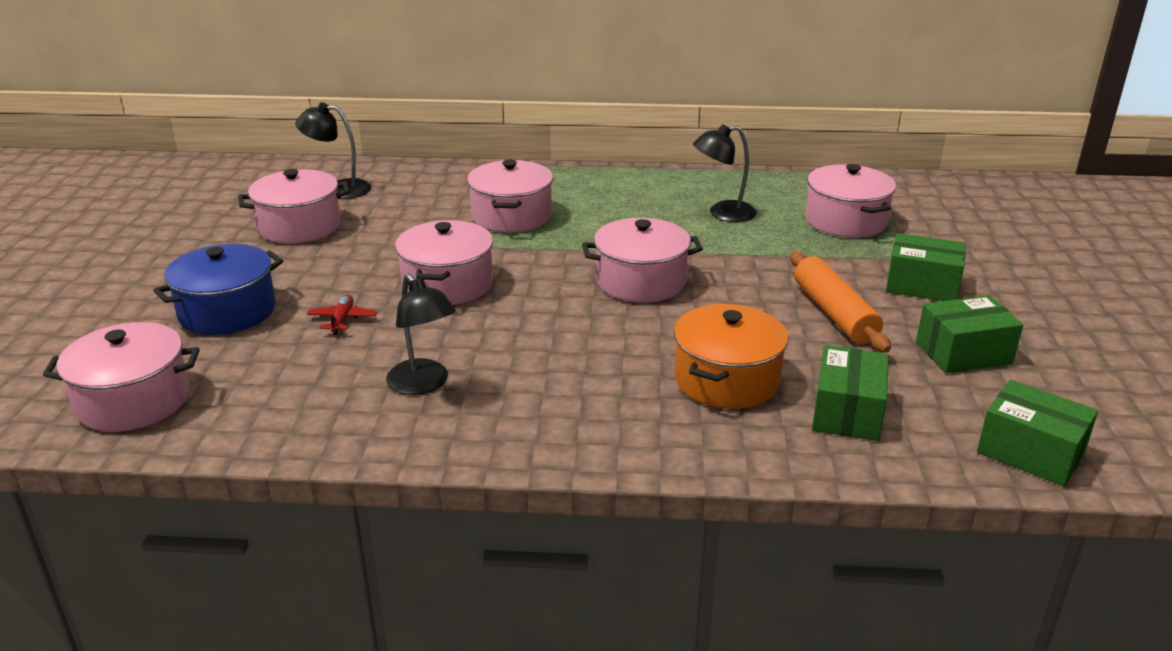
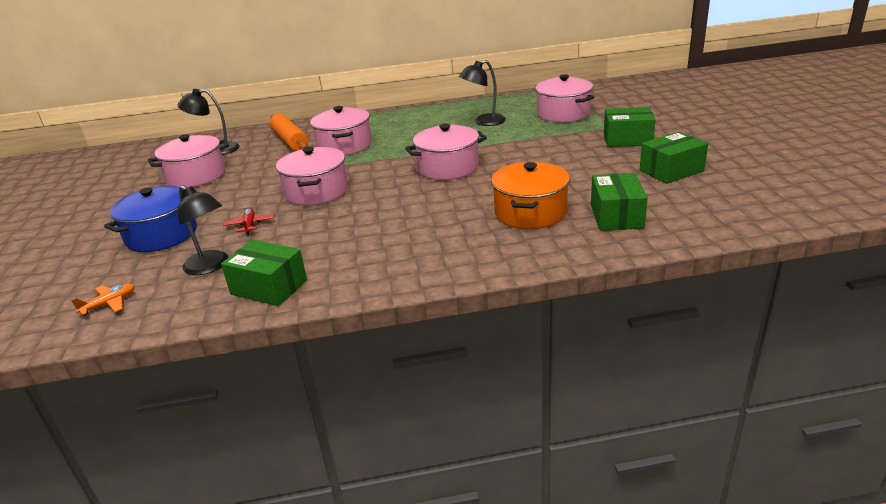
camera: 10 degrees left, 0 degrees up
(133, 401) = (109, 304): pink pot -> orange plane
(423, 384) = (324, 253): black lamp -> black lamp (211, 266)
(834, 313) = (581, 163): orange rolling pin -> orange rolling pin (290, 140)
(1030, 452) = (740, 217): green box -> green box (269, 287)

